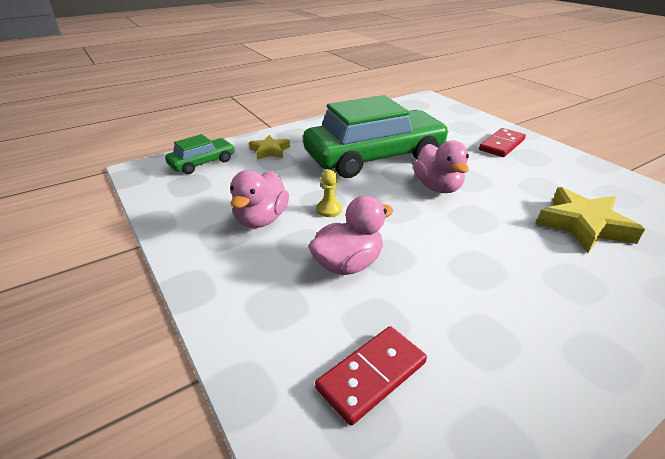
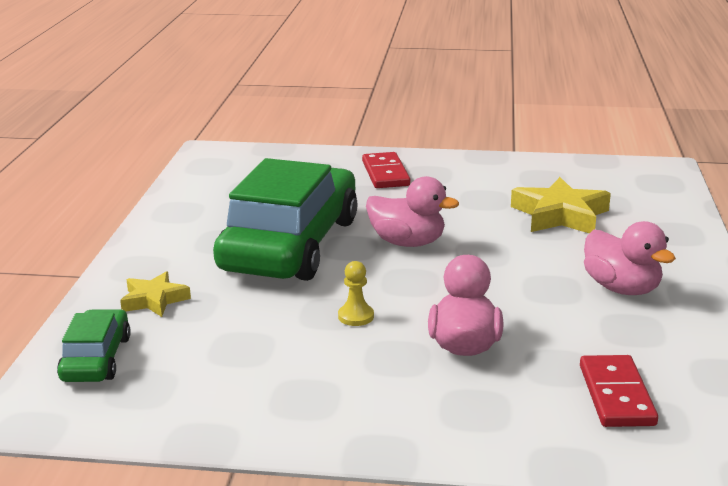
camera: 50 degrees left, 10 degrees down
(261, 219) = (312, 364): pink duck -> pink duck (621, 288)

